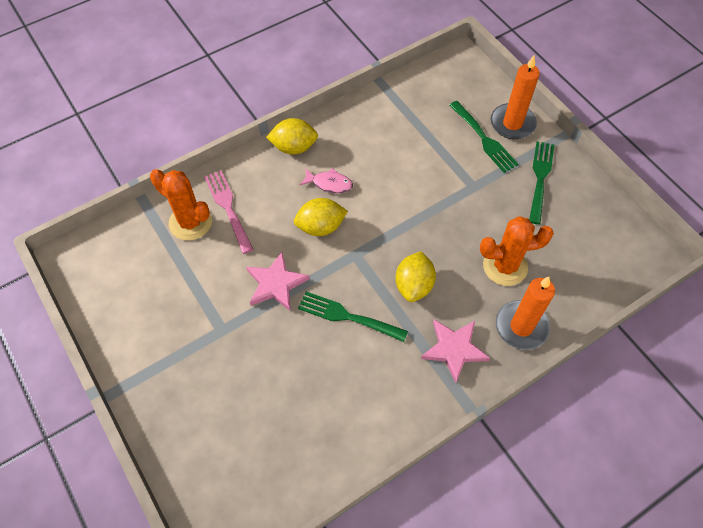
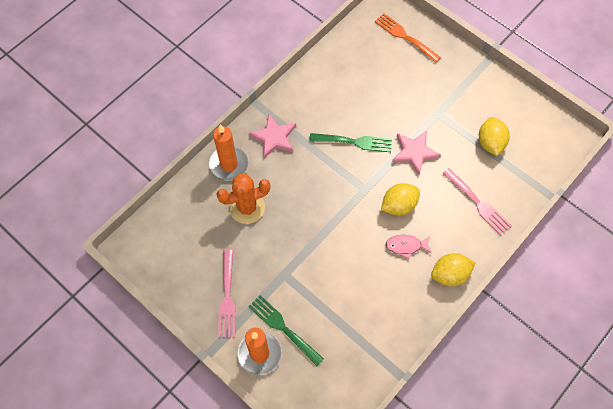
camera: 165 degrees right, 5 degrees up
(190, 222) = (501, 184): orange cactus -> none
(213, 467) = (405, 36): none -> orange fork
(414, 285) = (313, 176): yellow lemon -> yellow lemon (490, 143)
(540, 178) = (227, 297): green fork -> pink fork

